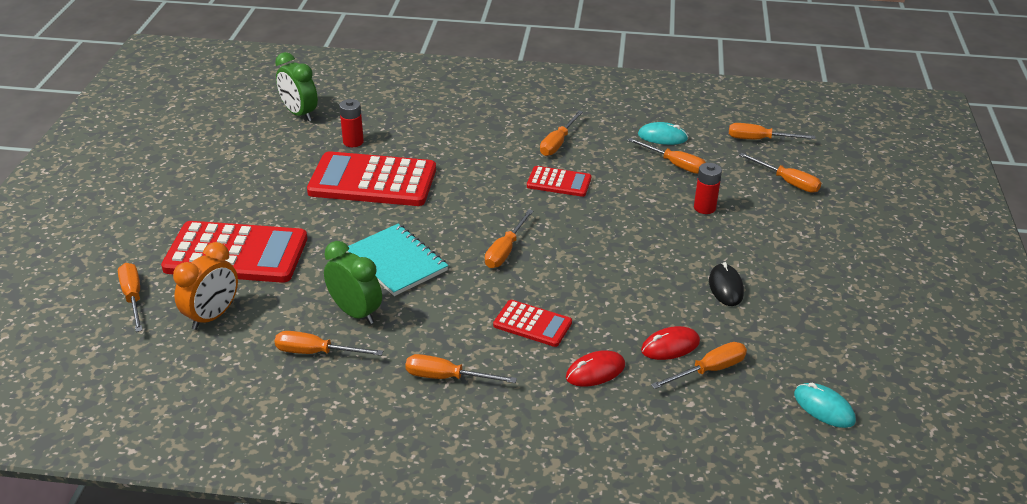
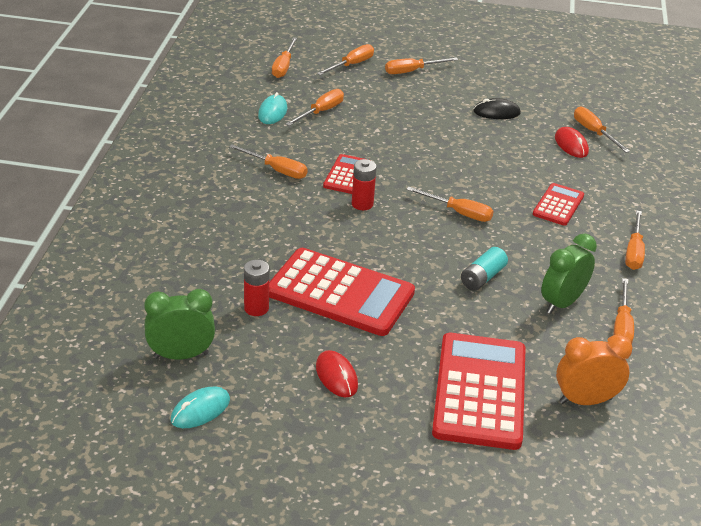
camera: 90 degrees left, 0 degrees up
(133, 297) = (567, 468): orange screwdriver -> orange screwdriver (412, 71)
(212, 316) = (585, 400): orange clock -> orange clock turned 45 degrees counterclockwise
(299, 114) = (181, 355): green clock -> green clock turned 150 degrees counterclockwise
(372, 181) = (340, 293): red calculator -> red calculator turned 75 degrees counterclockwise
(396, 262) = (482, 277): turquoise notebook -> turquoise battery
(595, 371) = (607, 180): red mouse -> red mouse (336, 376)
(704, 208) = (389, 106): red battery -> red battery (362, 204)
(824, 408) = (619, 96): turquoise mouse -> turquoise mouse (200, 410)

